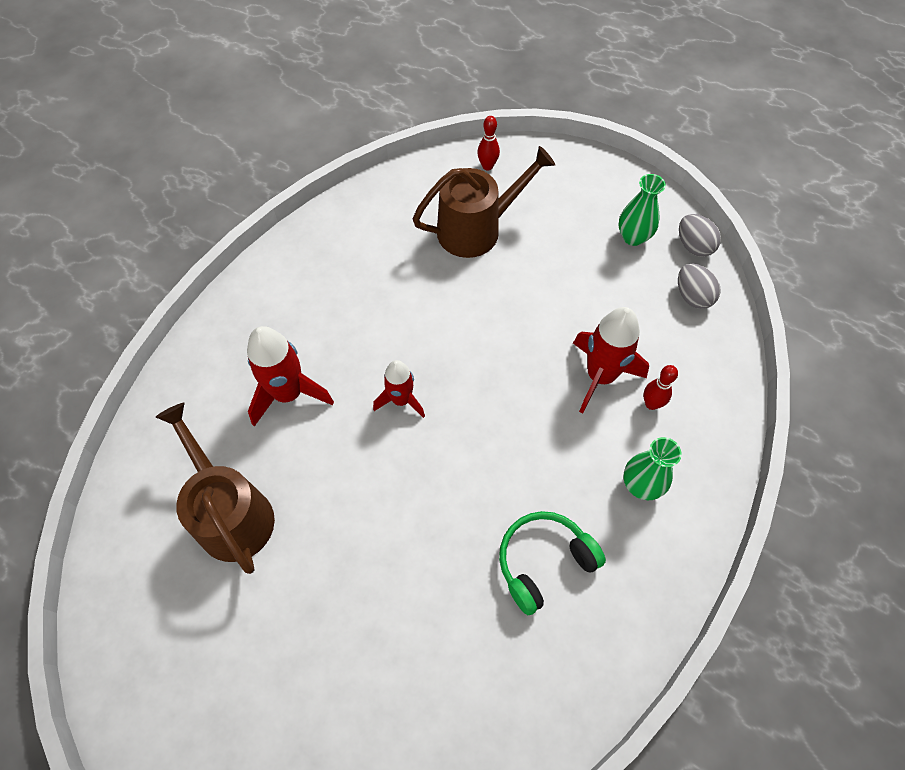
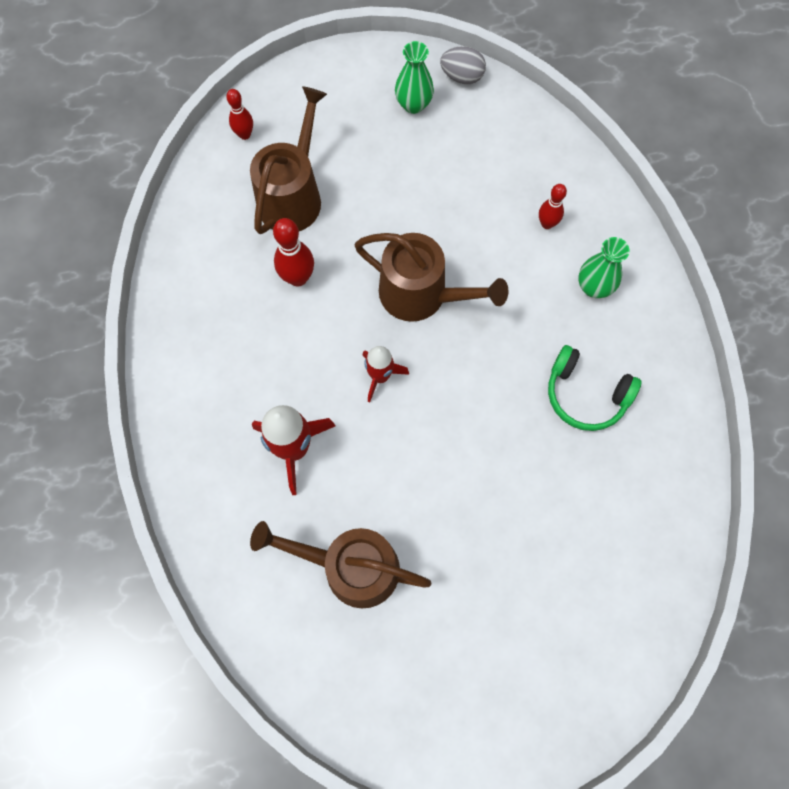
camera: 45 degrees left, 10 degrees up
(419, 284) = (298, 278): none -> red bowling pin
(494, 370) = (421, 294): none -> brown watering can
(543, 562) = (585, 395): green headphones -> green headphones turned 75 degrees counterclockwise
(600, 376) = (495, 234): red rocket -> none
(692, 296) = (498, 118): grey egg -> none

